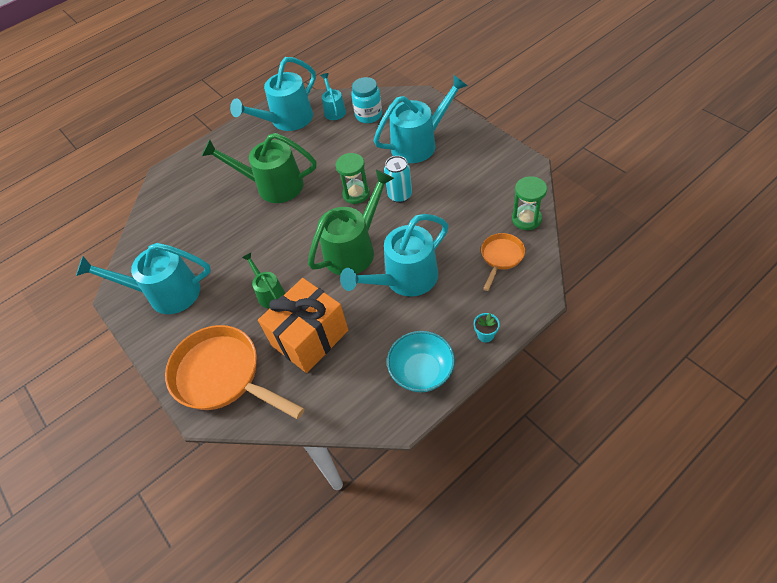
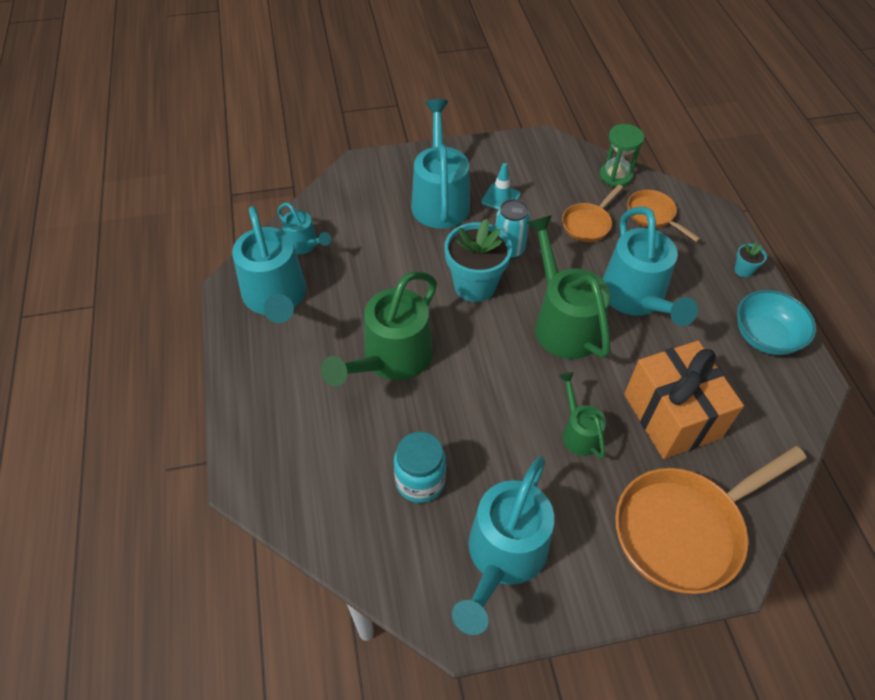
camera: 70 degrees left, 0 degrees up
(269, 293) = (578, 432): green watering can -> green watering can turned 75 degrees clockwise
(334, 110) = (305, 245): turquoise watering can -> turquoise watering can turned 150 degrees counterclockwise
(356, 194) = (475, 285): green hourglass -> turquoise flower pot
(369, 115) = (348, 219): turquoise jar -> turquoise jar (420, 481)
(446, 170) = (500, 198): none -> turquoise traffic cone
(459, 224) = (588, 224): none -> orange pan

